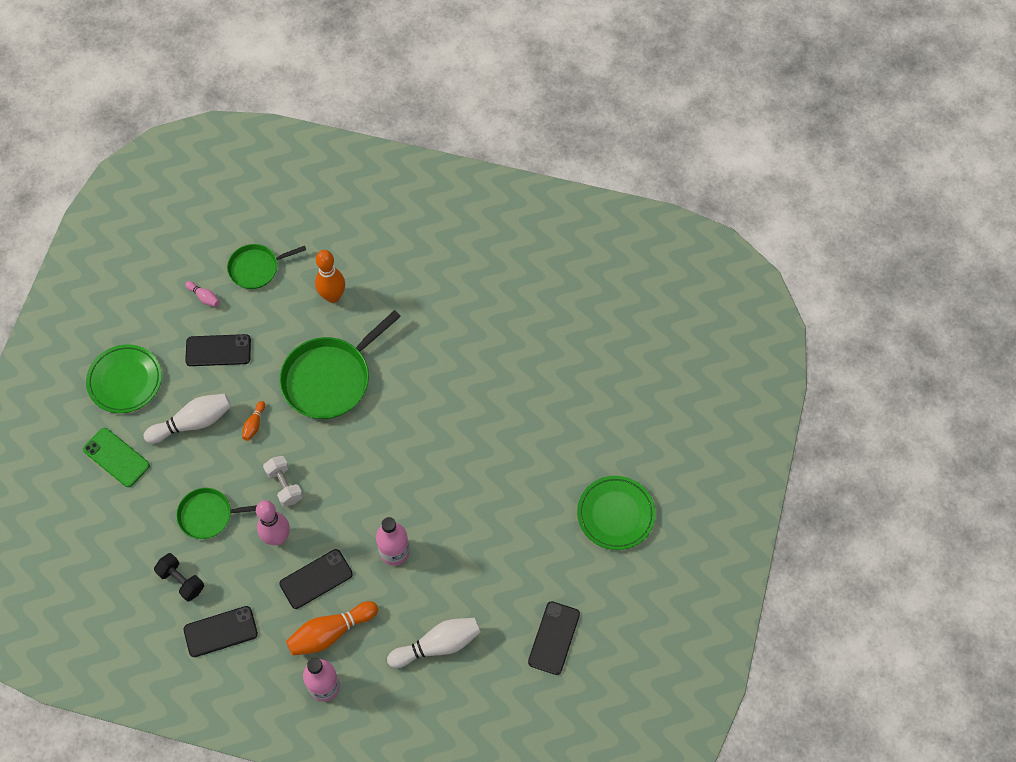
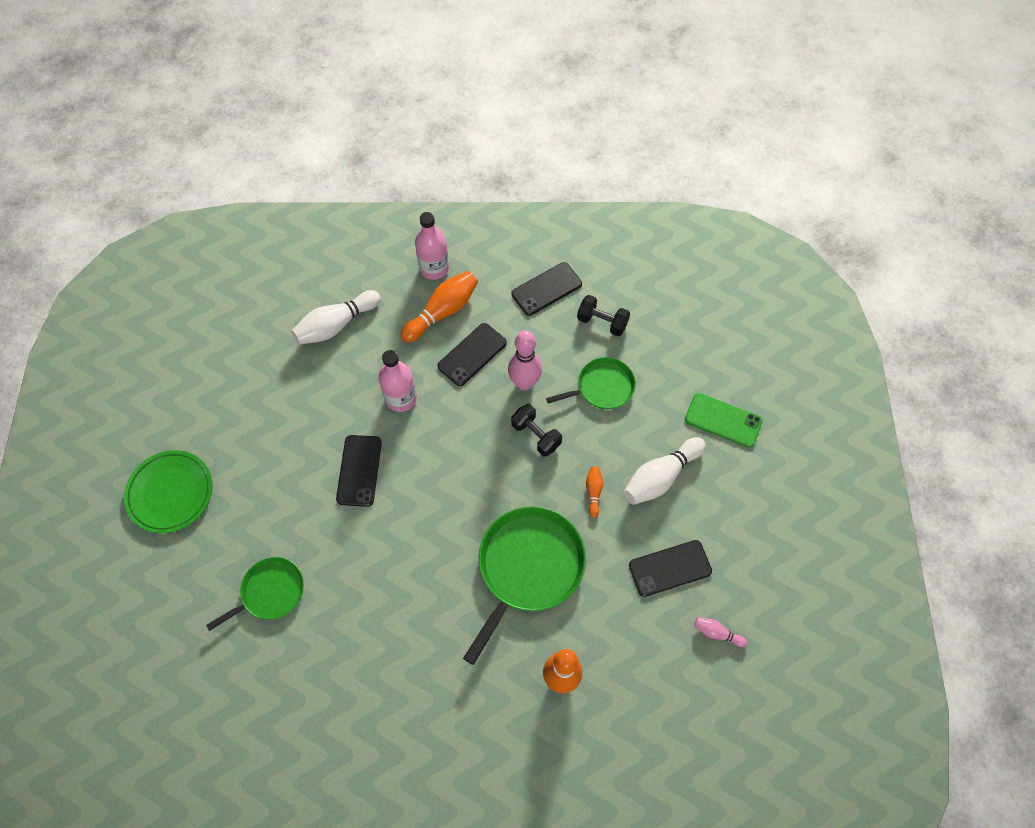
camera: 165 degrees right, 0 degrees up
(125, 381) = (756, 504): green plate -> none
(256, 268) = (670, 692): green pan -> green pan (270, 592)
(284, 485) = (536, 435): white dumbbell -> black dumbbell
(554, 638) = (223, 357): black phone -> black phone (359, 470)

